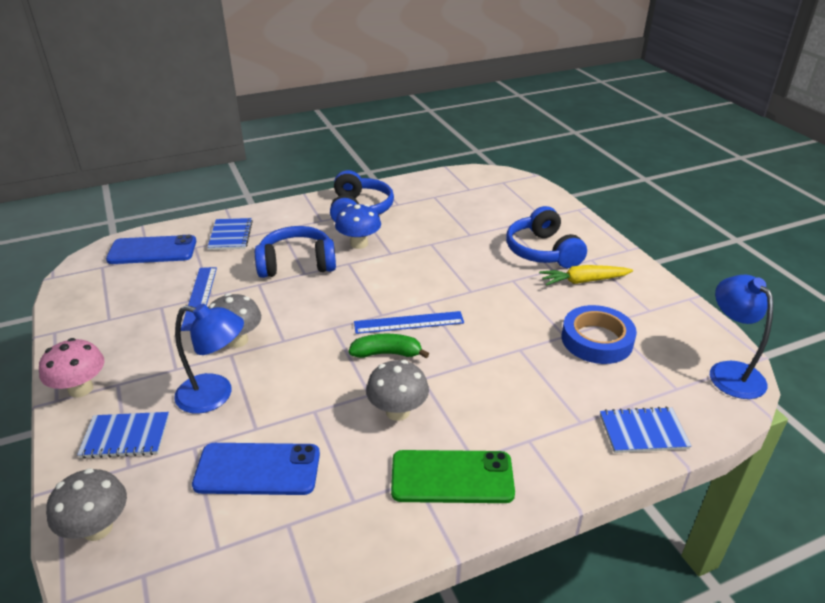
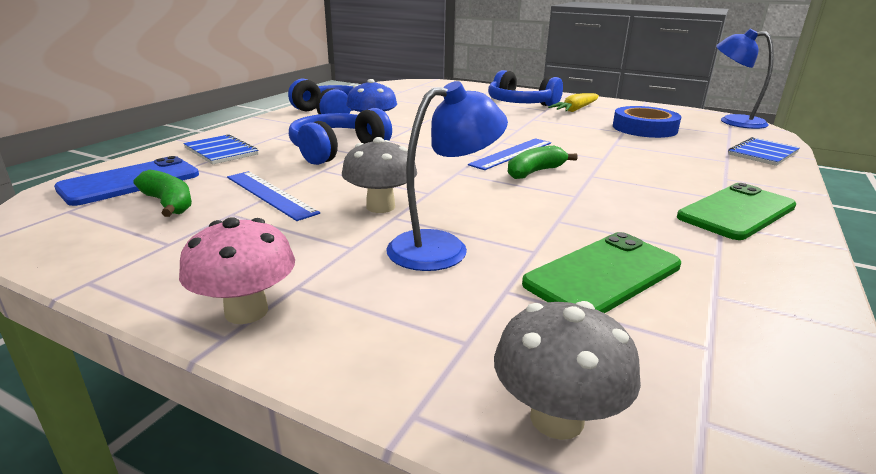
camera: 40 degrees left, 10 degrees down
(126, 436) = (406, 321): blue notebook -> none
(146, 282) = (168, 203): none -> green banana
(257, 469) = (603, 275): blue phone -> green phone
(397, 411) = (619, 196): grey mushroom -> none

